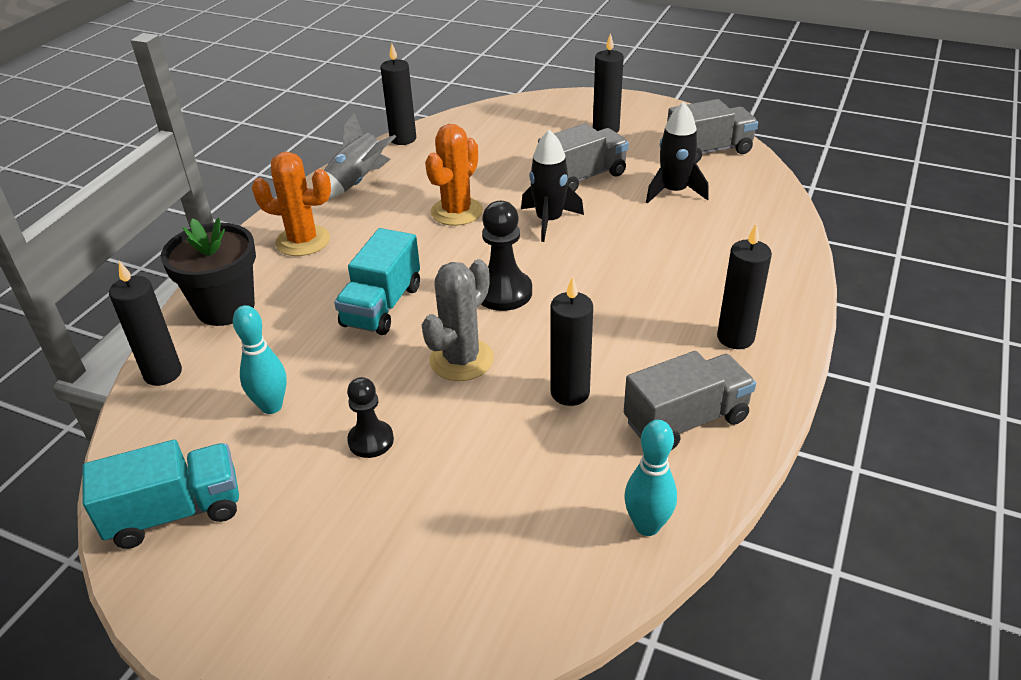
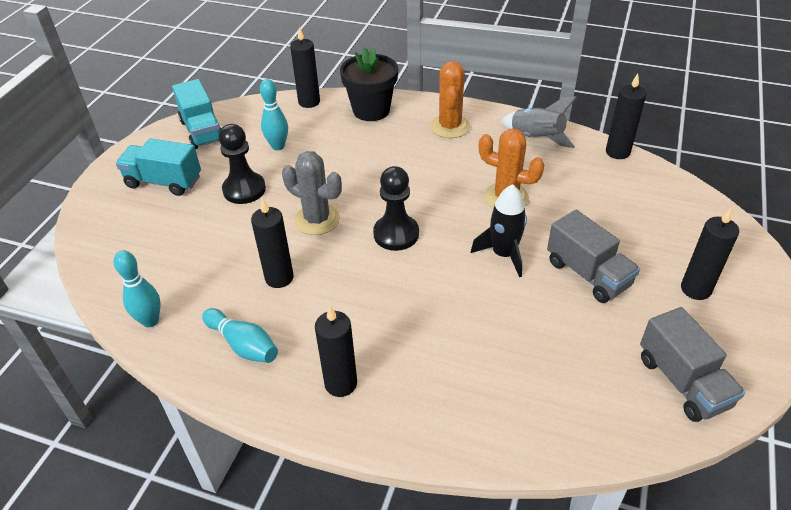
camera: 85 degrees right, 5 degrees up
(371, 440) = (244, 189): black pawn -> black pawn, size x1.52
(382, 306) = (376, 175): turquoise truck -> turquoise truck (164, 182)
(674, 191) = (580, 346): black rocket -> none
(686, 421) = (243, 344): grey truck -> turquoise bowling pin

